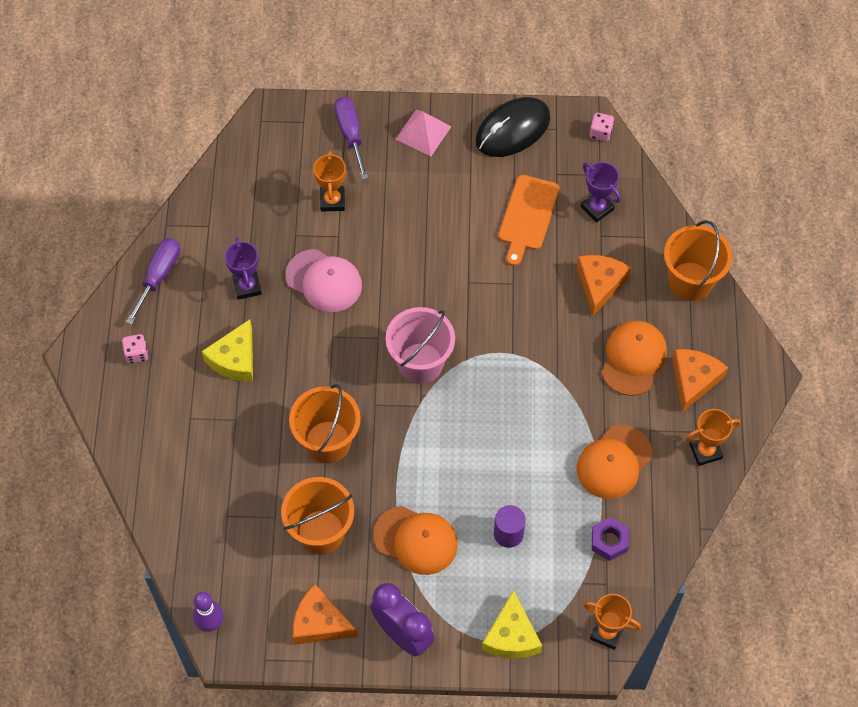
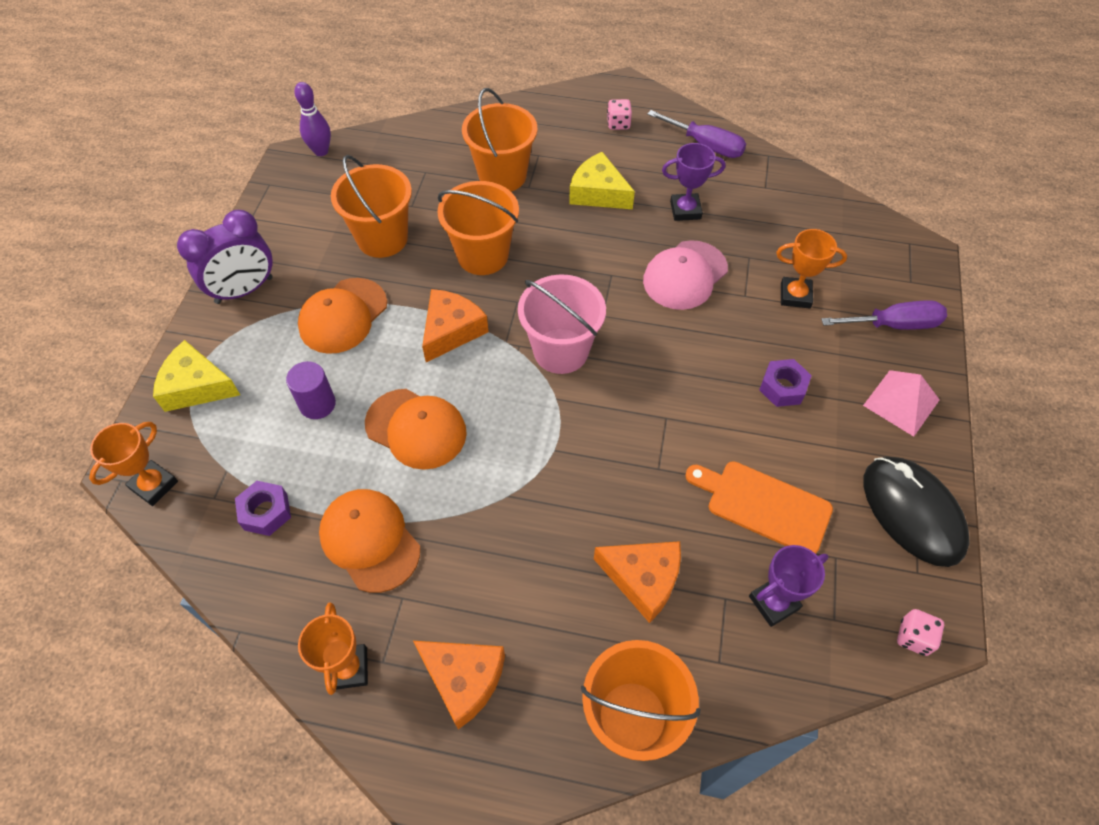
camera: 100 degrees right, 5 degrees down
(223, 445) = (502, 176): none -> orange bucket
(320, 623) = (286, 227): orange cheese -> orange cheese (451, 331)
(425, 207) = (782, 387): none -> purple nut
(633, 358) = (516, 600): orange cap -> orange cap (416, 428)

